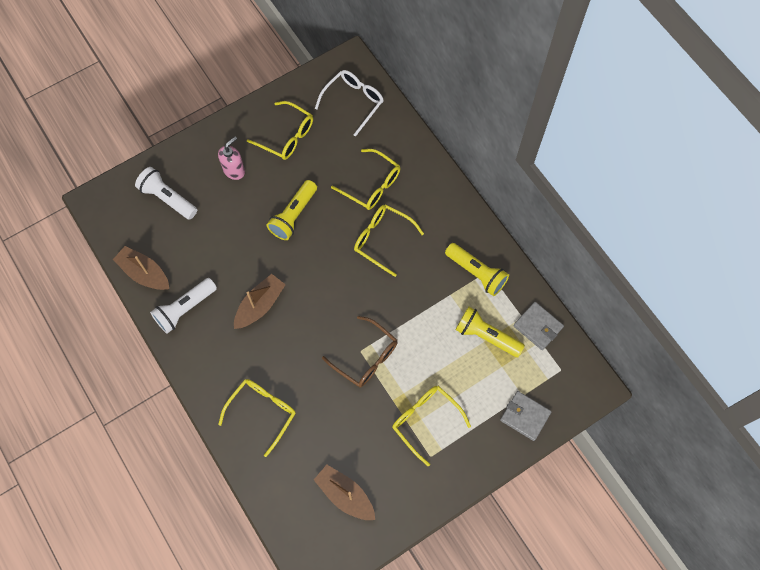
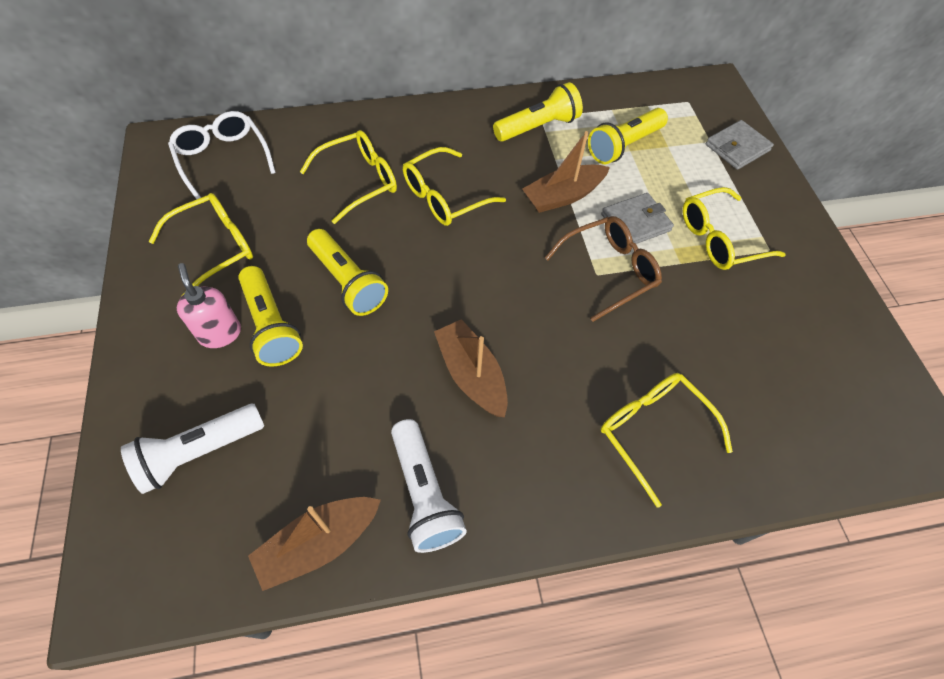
camera: 70 degrees left, 10 degrees down
(249, 192) = (271, 326): none -> yellow flashlight
(345, 495) = (810, 364): brown boat -> brown boat (563, 196)
(538, 327) = (629, 101): grey wallet -> grey wallet (635, 222)

